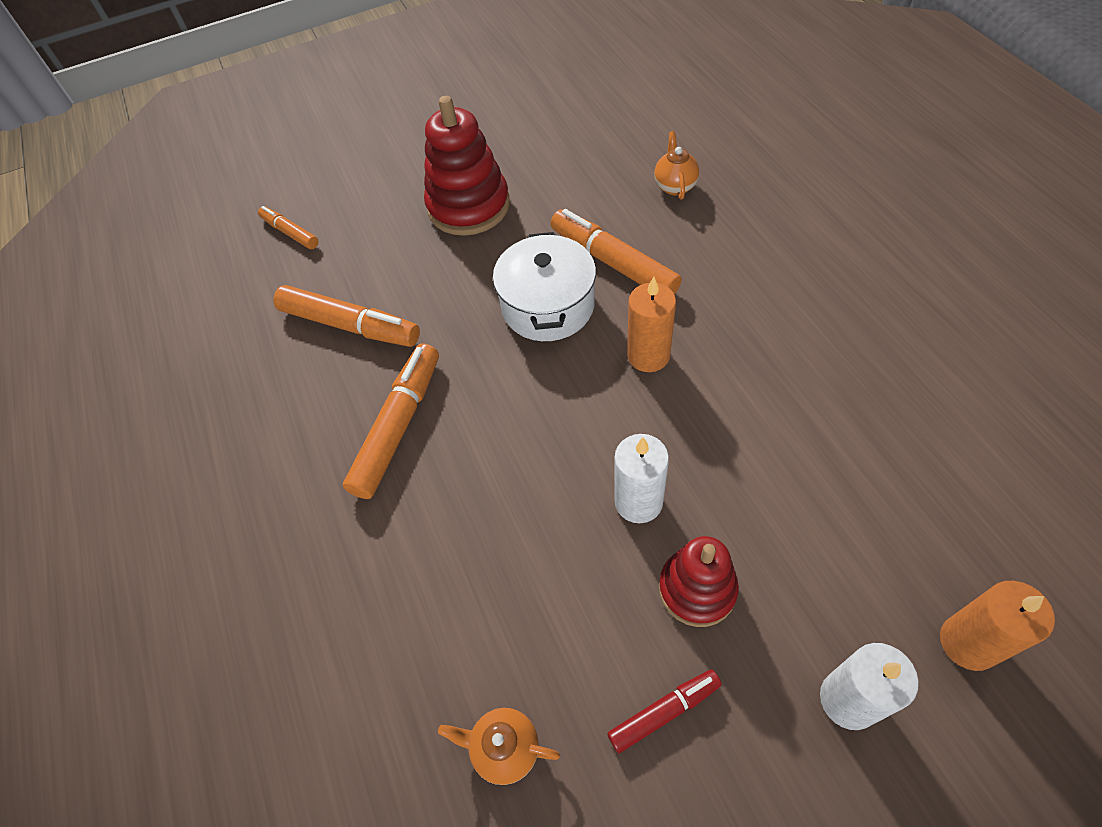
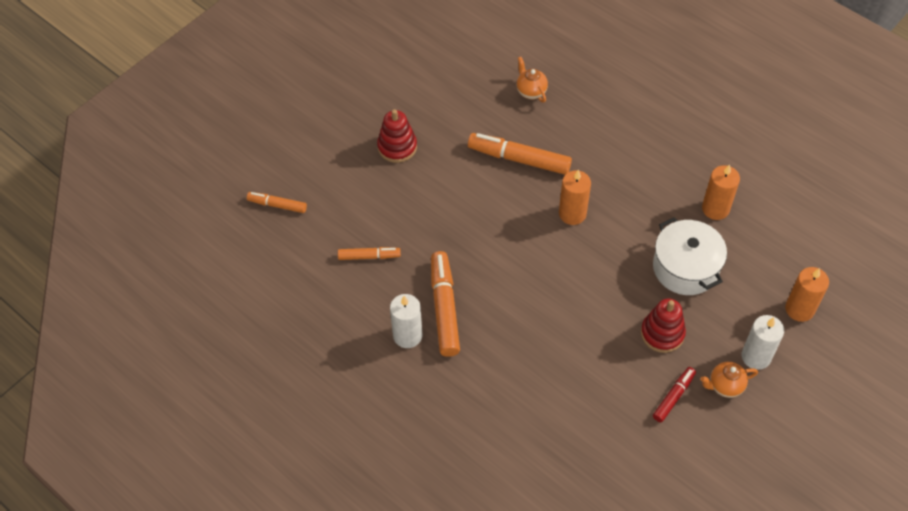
camera: 30 degrees left, 0 degrees up
(350, 325) = (369, 256): orange marker -> orange marker, size x0.57
(468, 206) = (397, 147): red stacking toy -> red stacking toy, size x0.64
(504, 749) = (605, 445): orange teapot -> orange teapot (725, 386)
(548, 306) = (493, 202): white pot -> white pot (685, 268)
(638, 502) = (609, 300): white candle -> white candle (407, 335)
(877, 418) = (715, 209): none -> orange candle

